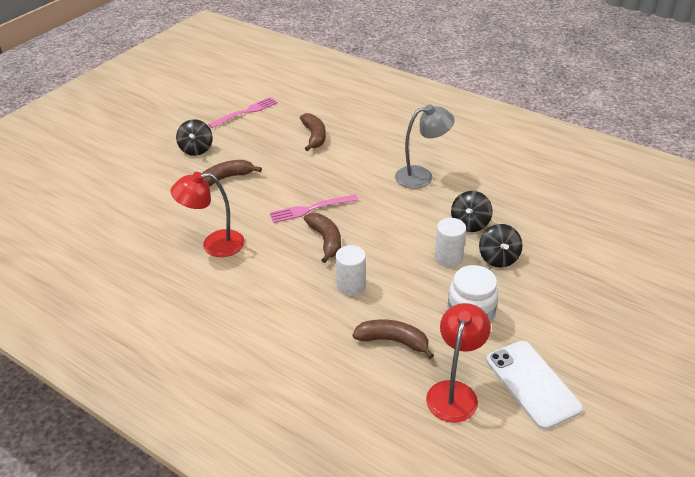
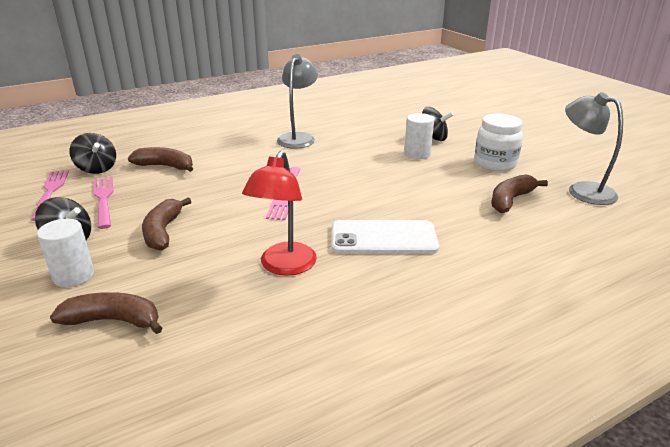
camera: 65 degrees left, 10 degrees down
(250, 136) = (103, 199): none -> pink fork
(326, 240) = (344, 198): brown banana -> brown banana (113, 320)
(351, 285) = (423, 201): white cylinder -> white cylinder (73, 275)
(454, 392) = (582, 190): red lamp -> grey lamp
(470, 224) = (382, 137): black spinning top -> black spinning top (97, 169)
(532, 384) = (580, 162): white phone -> white phone (383, 238)

